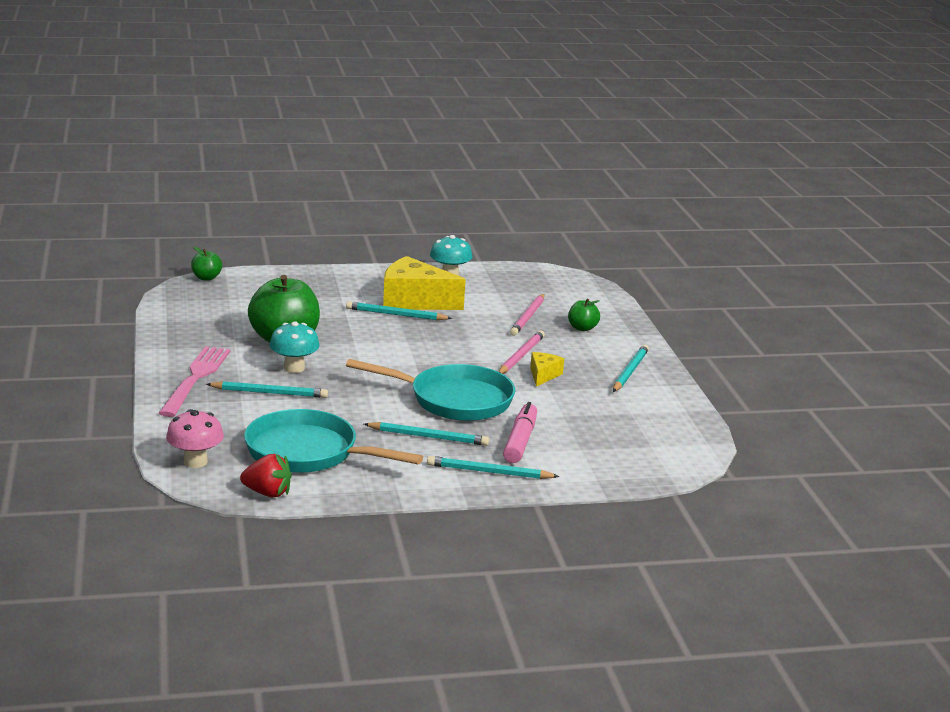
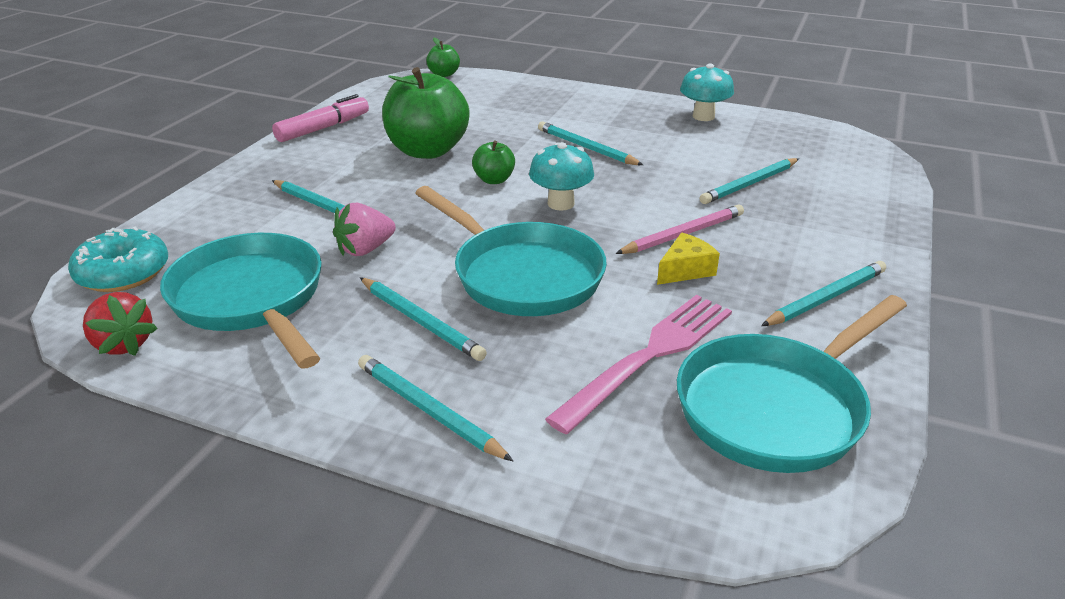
camera: 35 degrees right, 10 degrees up
(195, 462) = (123, 273): pink mushroom -> turquoise donut
(196, 378) = (280, 172): pink fork -> pink fork (650, 356)
(294, 368) = (392, 184): turquoise mushroom -> turquoise mushroom (560, 204)
(337, 410) = (365, 249): none -> pink strawberry
(414, 301) = (627, 136): yellow cheese -> none
(520, 441) = (536, 369): pink marker -> pink marker (323, 128)
(528, 317) = (749, 184): pink pencil -> turquoise pencil
(582, 328) = (813, 215): green apple -> green apple (494, 180)
(651, 425) = (776, 407): none -> turquoise pan

